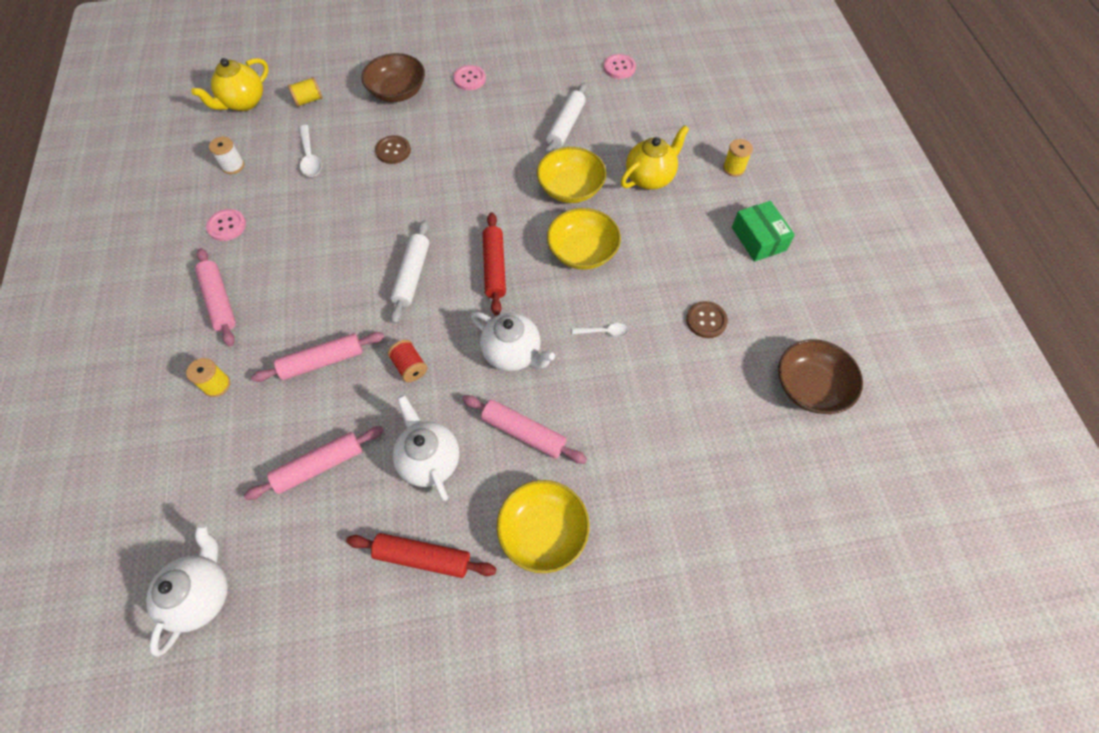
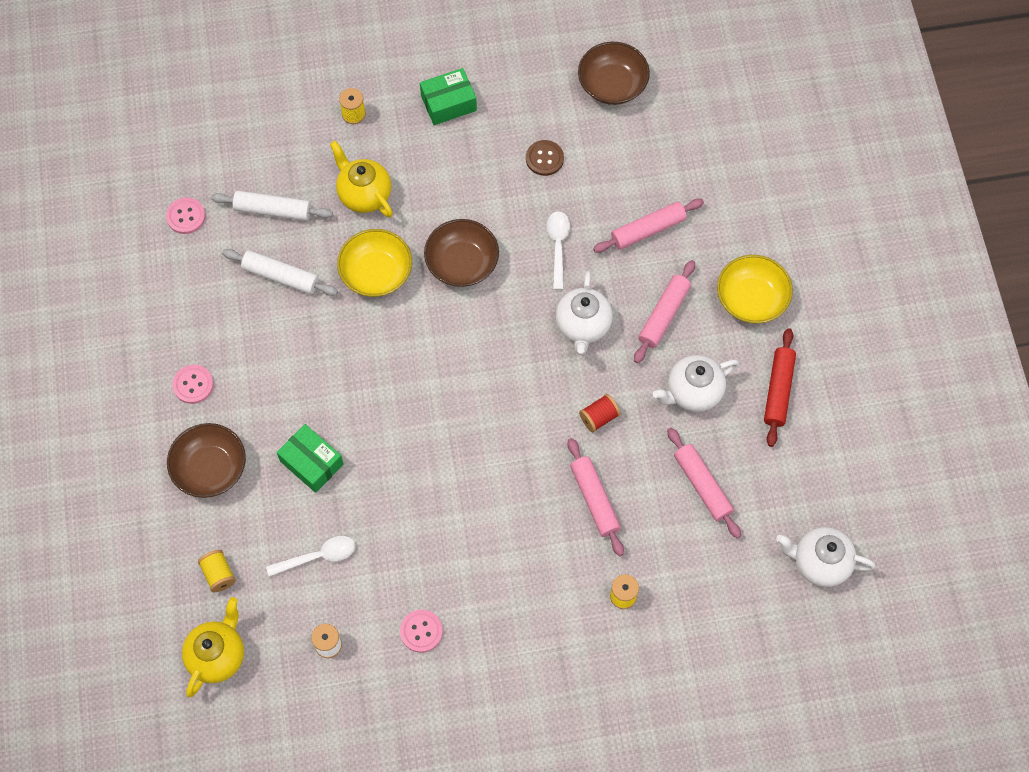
camera: 90 degrees left, 5 degrees up
(219, 301) = (523, 616): pink rolling pin -> pink rolling pin (648, 230)
(244, 102) = (217, 655): yellow teapot -> yellow teapot turned 105 degrees counterclockwise
(393, 151) = (311, 462): brown button -> green box
(412, 275) = (491, 425): white rolling pin -> white rolling pin (273, 210)
(494, 268) = (482, 346): red rolling pin -> none
(513, 353) = (583, 326): white teapot -> white teapot turned 150 degrees clockwise
(582, 251) = (462, 263): yellow bowl -> brown bowl
(604, 332) = (558, 246): white spoon -> white spoon, size x1.56

